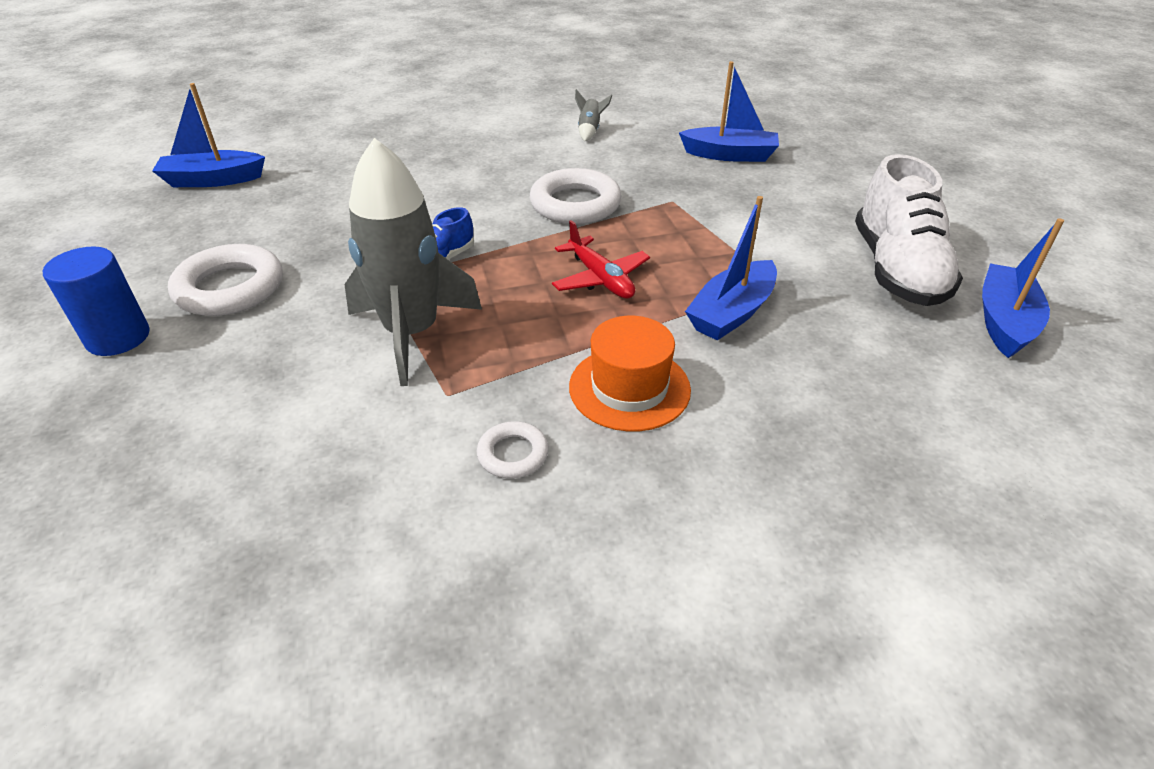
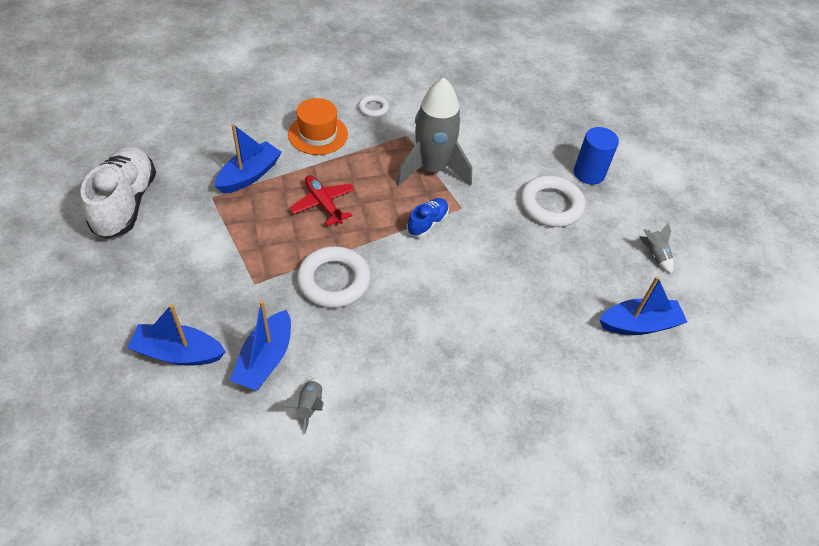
camera: 175 degrees right, 10 degrees up
(121, 237) = (655, 255): none -> grey rocket
(1004, 321) = (92, 163): blue boat -> blue boat (265, 359)

